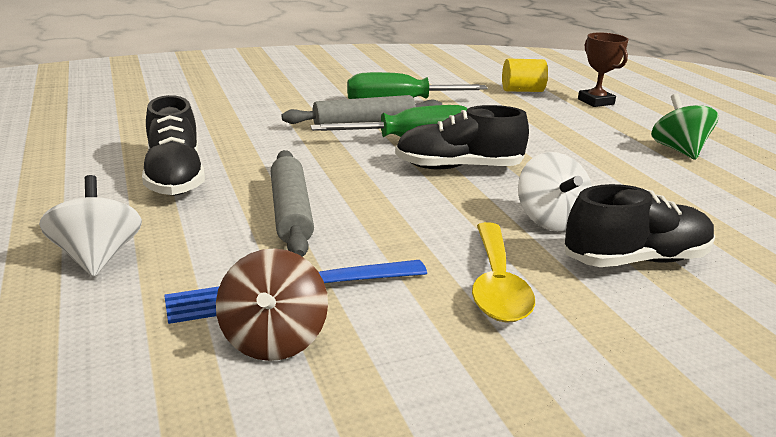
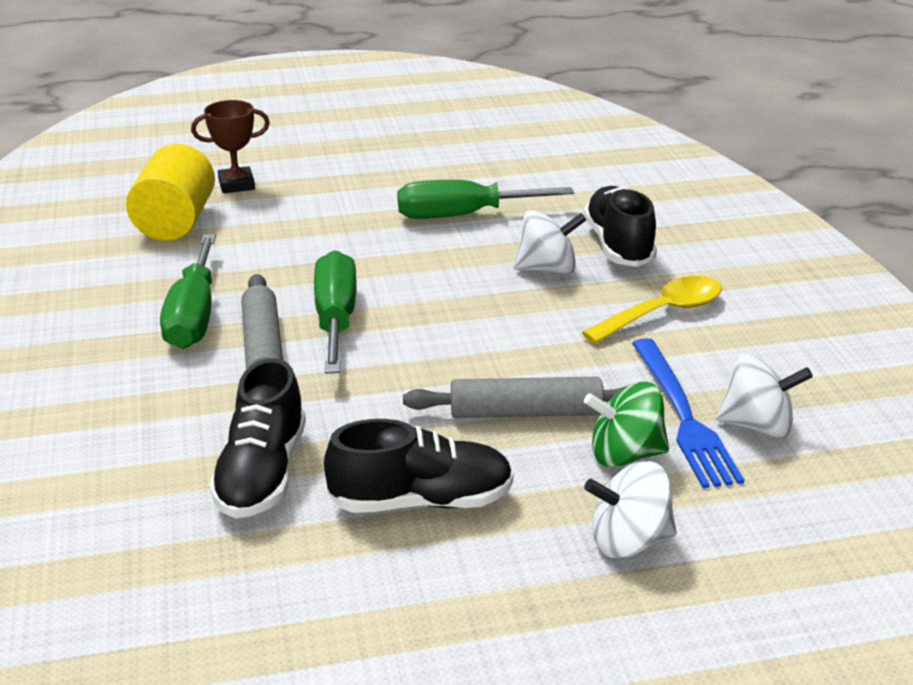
camera: 80 degrees left, 5 degrees up
(273, 339) = (757, 425): brown spinning top -> white spinning top
(458, 168) = (420, 299): black shoe -> black shoe (262, 474)
(497, 285) = (663, 312): yellow spoon -> yellow spoon turned 45 degrees counterclockwise
(522, 90) = (175, 222): yellow cylinder -> yellow cylinder, size x1.57
(625, 179) = (462, 215): none -> green screwdriver
(678, 150) = (395, 174): green spinning top -> green spinning top (625, 455)

